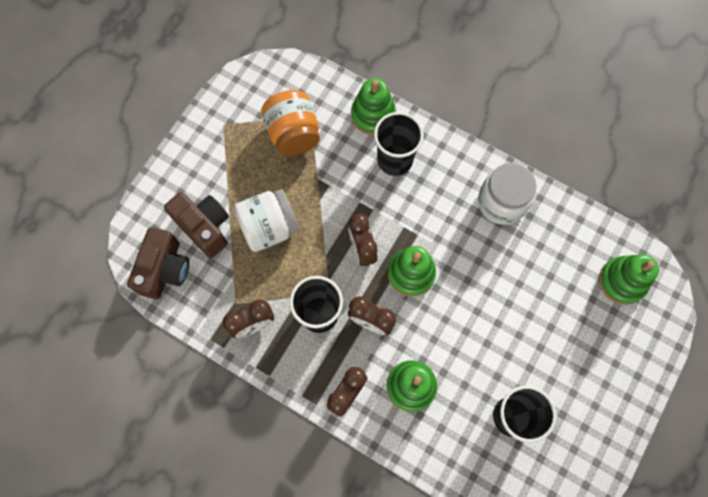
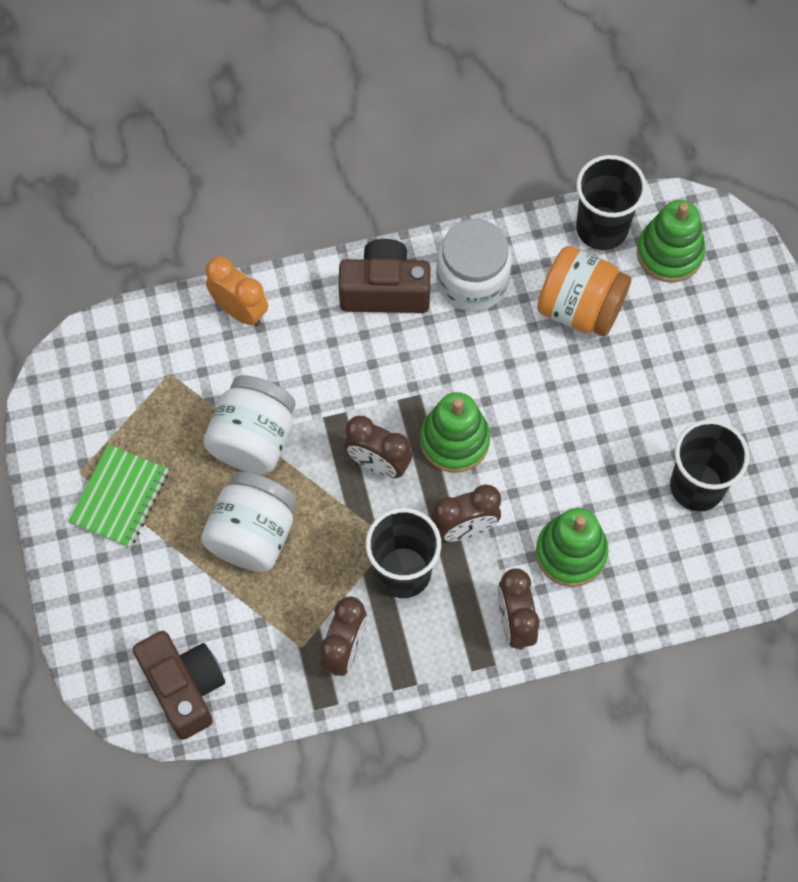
camera: 45 degrees left, 5 degrees down
(204, 227) = (179, 601): brown camera -> brown camera (385, 291)
(229, 153) = (119, 497): none -> green notebook
(293, 134) = (172, 410): orange jar -> orange jar (580, 308)
(316, 182) = (253, 439): none -> white jar
(373, 115) = (240, 310): green stacking toy -> orange clock
(395, 160) = (314, 338): black cup -> black cup (601, 228)

